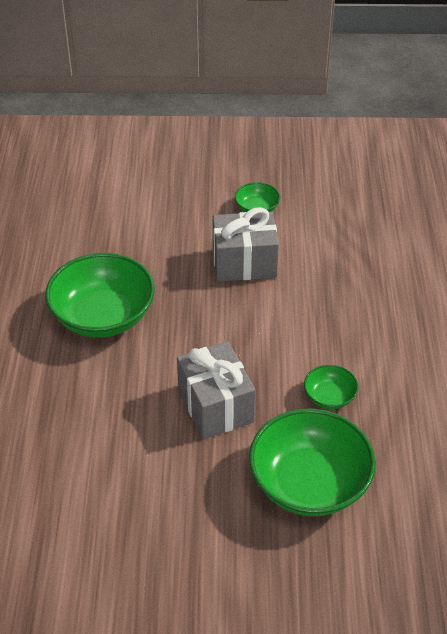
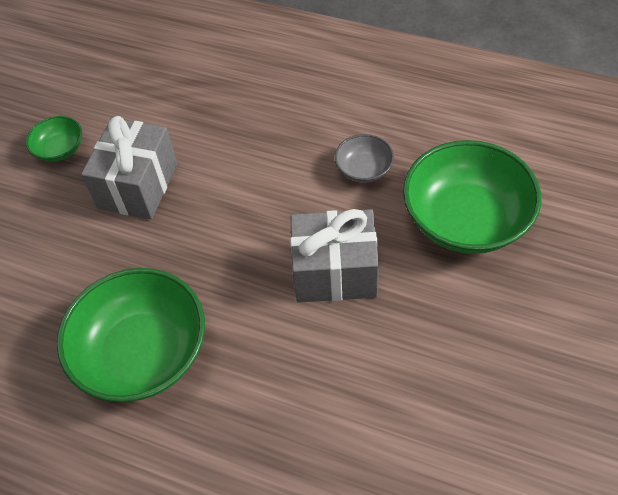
camera: 65 degrees left, 10 degrees up
(329, 397) = (364, 169): green bowl -> grey bowl

